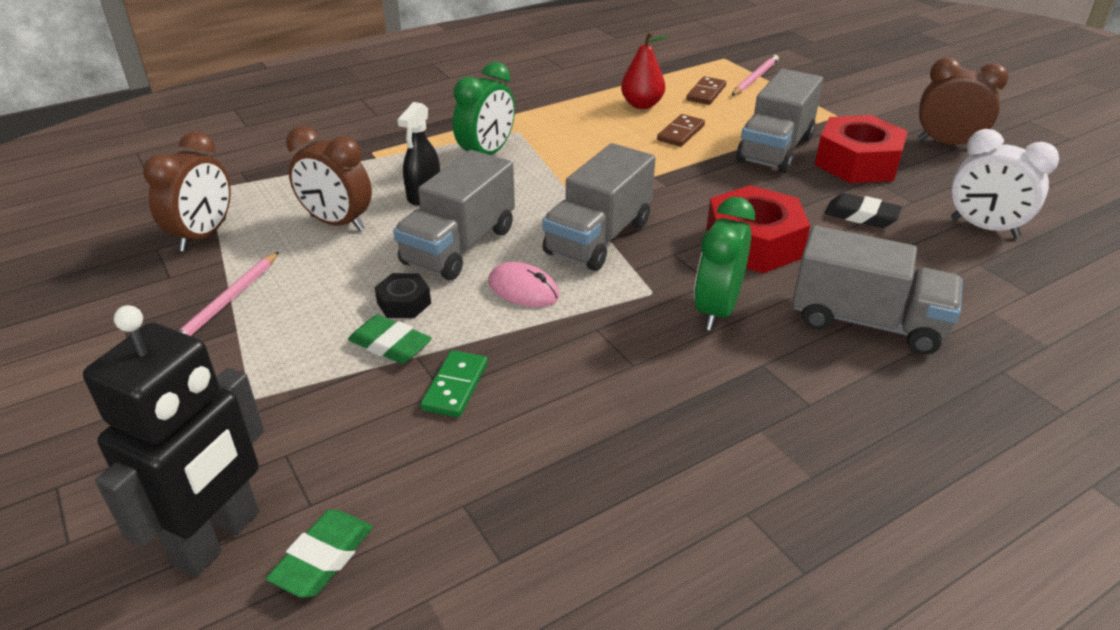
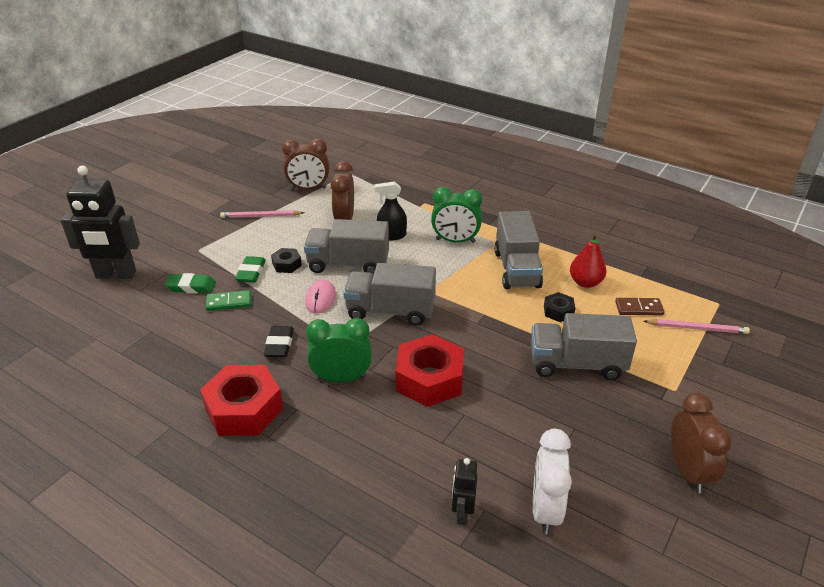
camera: 65 degrees right, 0 degrees up
(323, 558) = (111, 304): green eraser -> green eraser (191, 287)
(681, 133) = (558, 311): brown domino -> black nut
(857, 163) = (595, 415): red nut -> red nut (244, 409)
(861, 216) = (508, 429): black eraser -> black eraser (279, 345)
(867, 322) = (366, 451): grey truck -> grey truck (516, 269)
(983, 279) = (462, 514): none -> black robot

